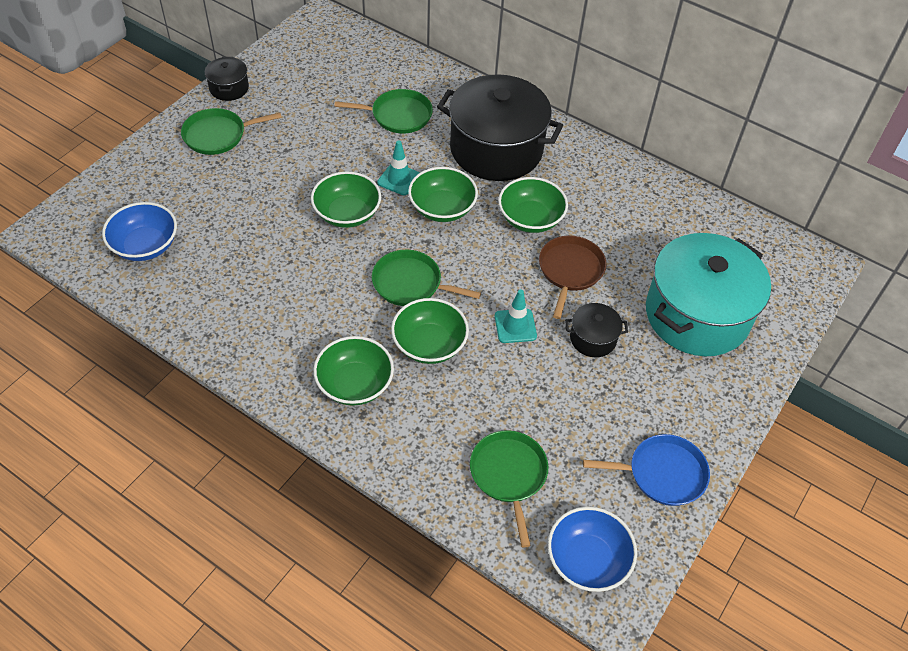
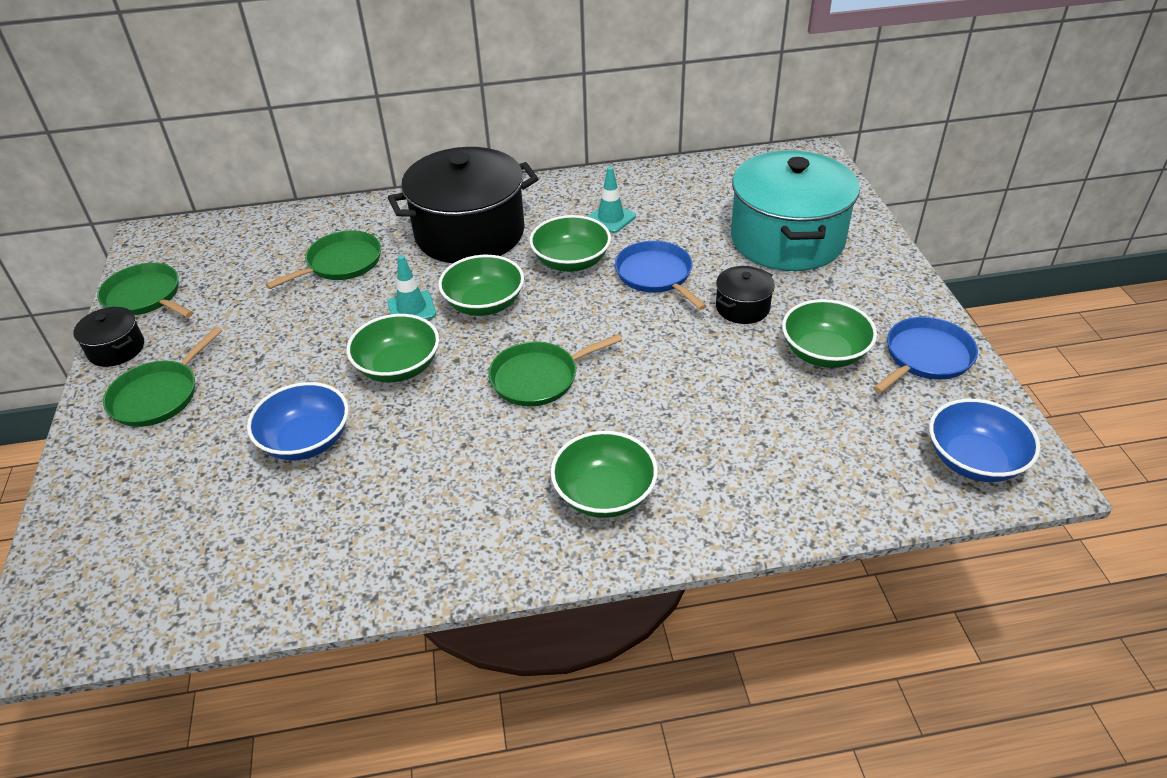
camera: 40 degrees left, 10 degrees down
(145, 245) = (201, 551): blue bowl -> blue bowl (306, 440)
(429, 344) = (623, 410): green bowl -> green bowl (824, 353)
(509, 475) = (831, 452): green pan -> green pan (145, 297)
(515, 326) = (672, 343): turquoise traffic cone -> turquoise traffic cone (610, 218)
(570, 271) = (656, 275): brown pan -> blue pan

